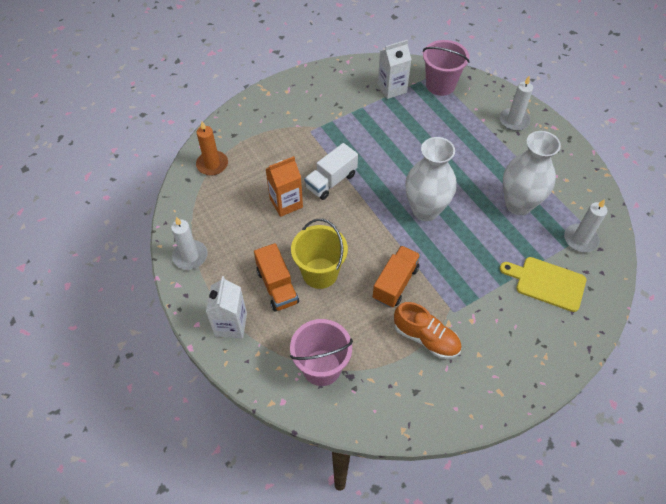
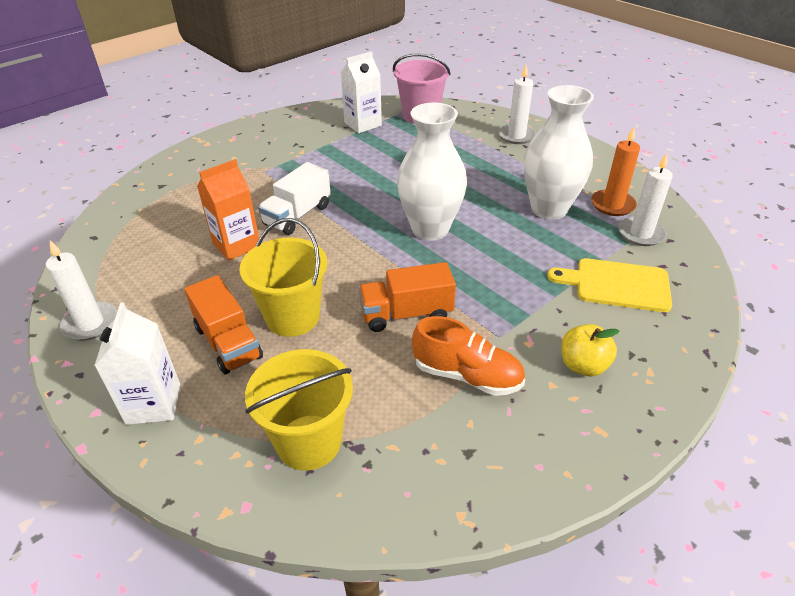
camera: 10 degrees left, 15 degrees down
(212, 164) = (130, 217): orange candle -> orange candle (612, 205)
(321, 367) = (309, 442): pink bucket -> yellow bucket
(395, 283) = (406, 314): orange truck -> orange truck turned 120 degrees counterclockwise
(503, 344) = (583, 365): none -> yellow apple

